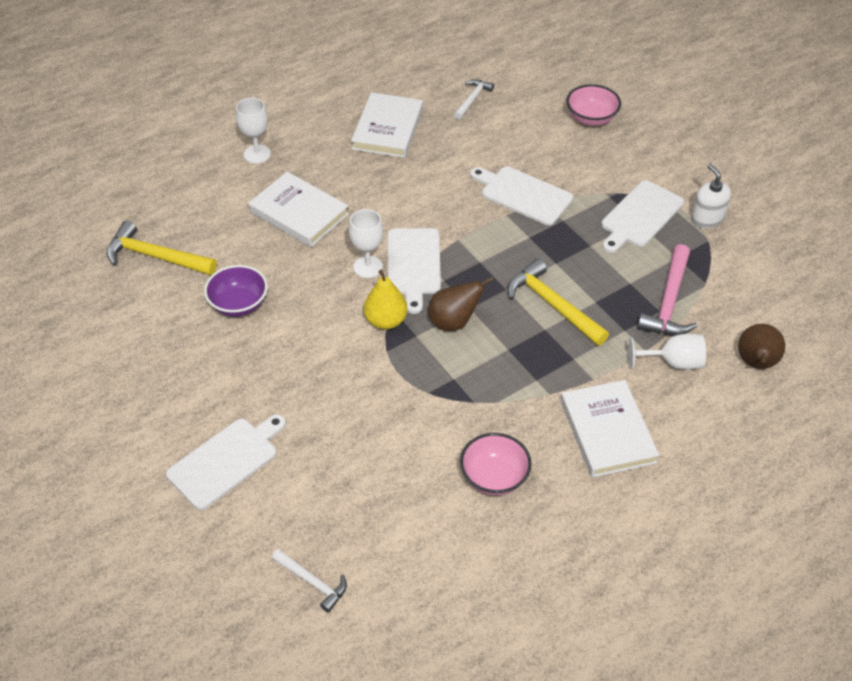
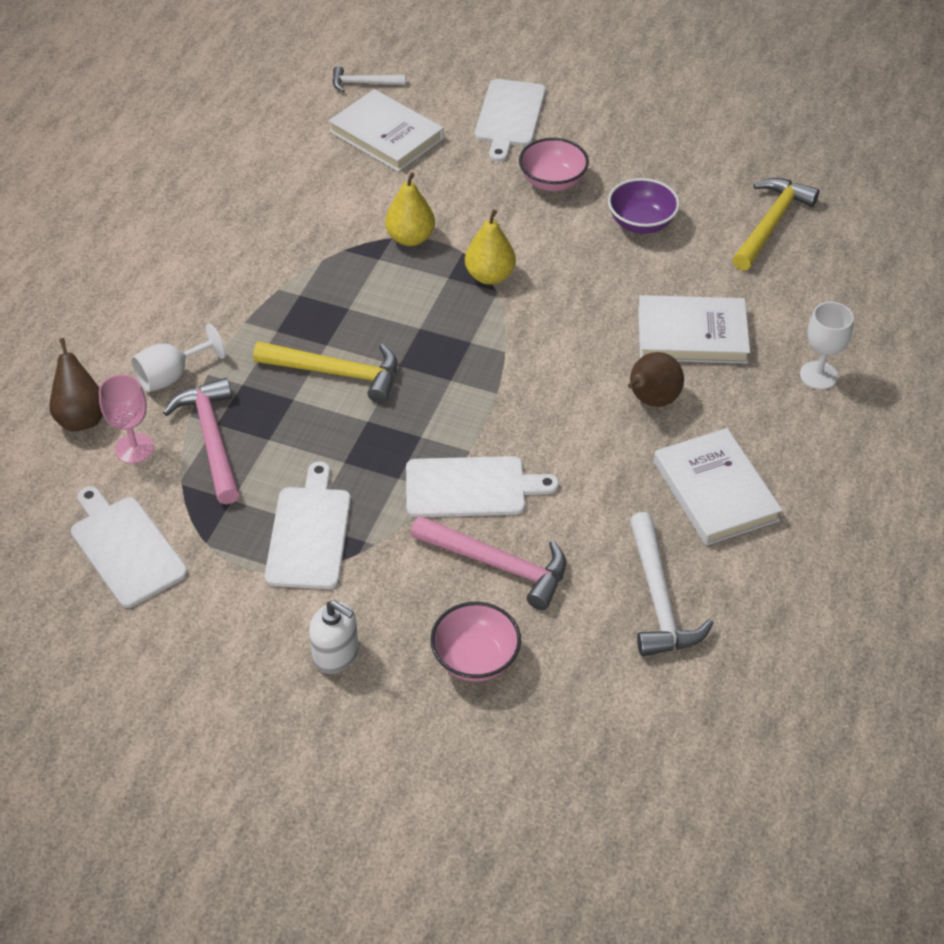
camera: 145 degrees right, 0 degrees up
(155, 256) = (771, 223): yellow hammer -> yellow hammer turned 45 degrees counterclockwise
(368, 267) = (560, 316): white goblet -> none
(413, 265) = (517, 341): white cutting board -> white cutting board (126, 548)
(414, 384) = (410, 238): none -> yellow pear
(454, 322) = (423, 307): brown pear -> brown pear (651, 400)
(472, 99) = (659, 599): white hammer -> white hammer, size x1.67
(494, 477) = (278, 204): pink bowl -> pink bowl (552, 181)
(542, 151) = (498, 565): none -> pink hammer
(607, 431) = (201, 283): white book -> white book (386, 135)
(707, 218) = (223, 574): white soap dispenser -> white soap dispenser (336, 654)
(727, 322) = (134, 448): none -> pink goblet

